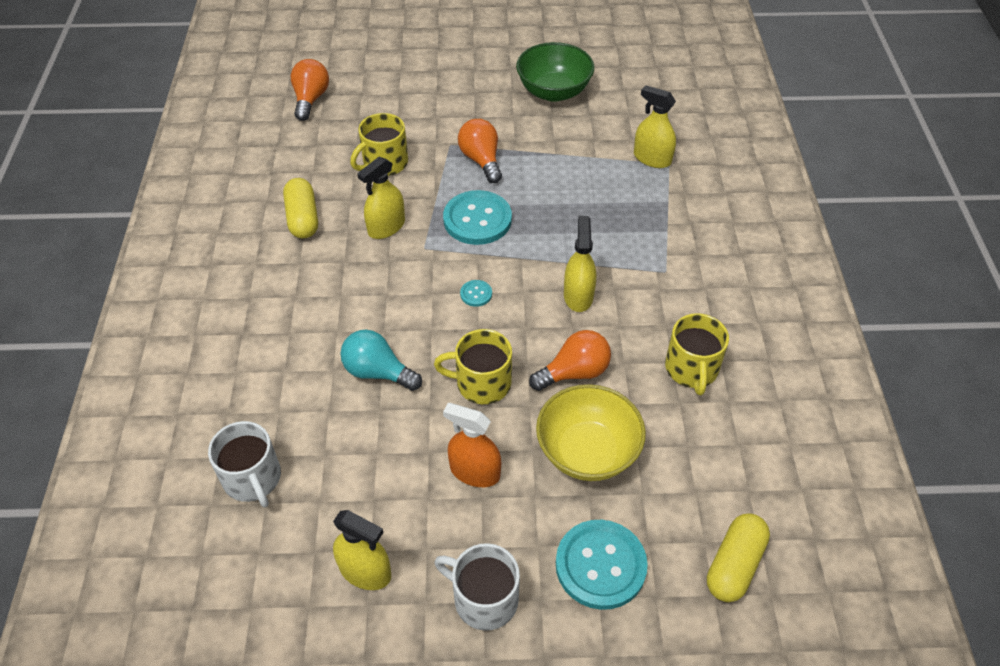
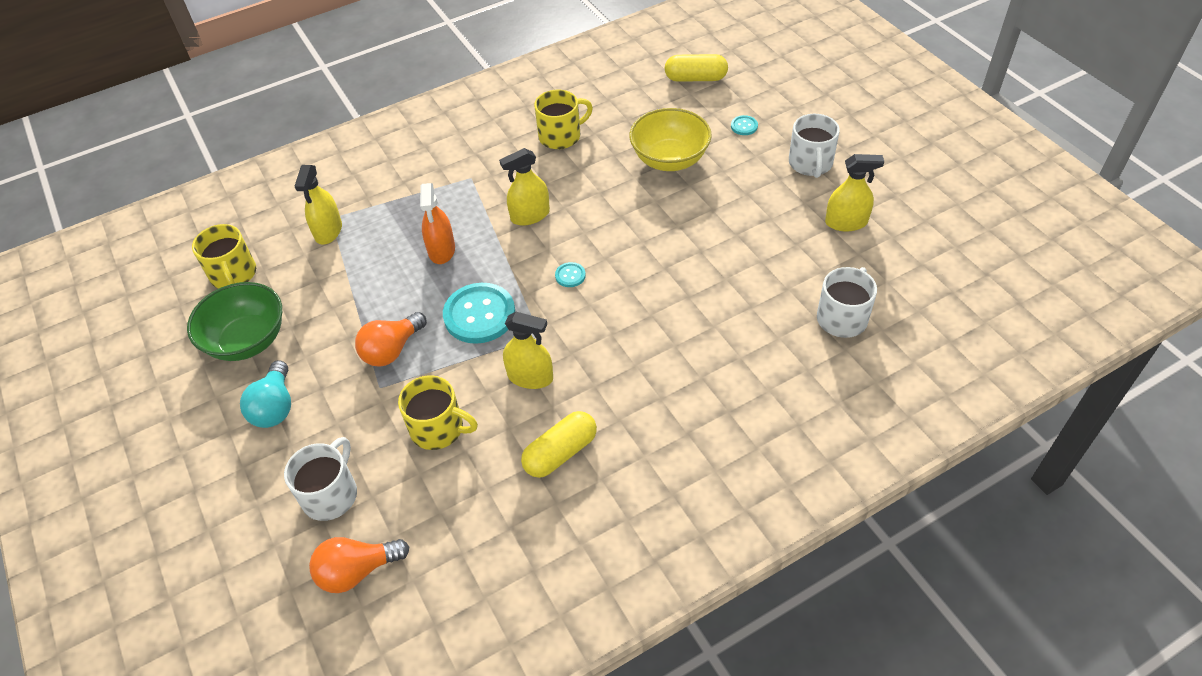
camera: 115 degrees left, 0 degrees up
(365, 571) = (846, 222): yellow spray bottle -> yellow spray bottle turned 90 degrees clockwise
(378, 101) = (330, 494): none -> white mug
(378, 372) = (693, 296): turquoise light bulb -> turquoise light bulb (275, 407)
(475, 472) = (731, 204): orange spray bottle -> orange spray bottle (441, 250)
(482, 383) = (656, 233): yellow mug -> yellow mug (233, 275)
(574, 372) = (608, 190): orange light bulb -> none
(600, 565) = (744, 126): turquoise button -> turquoise button, size x0.44

